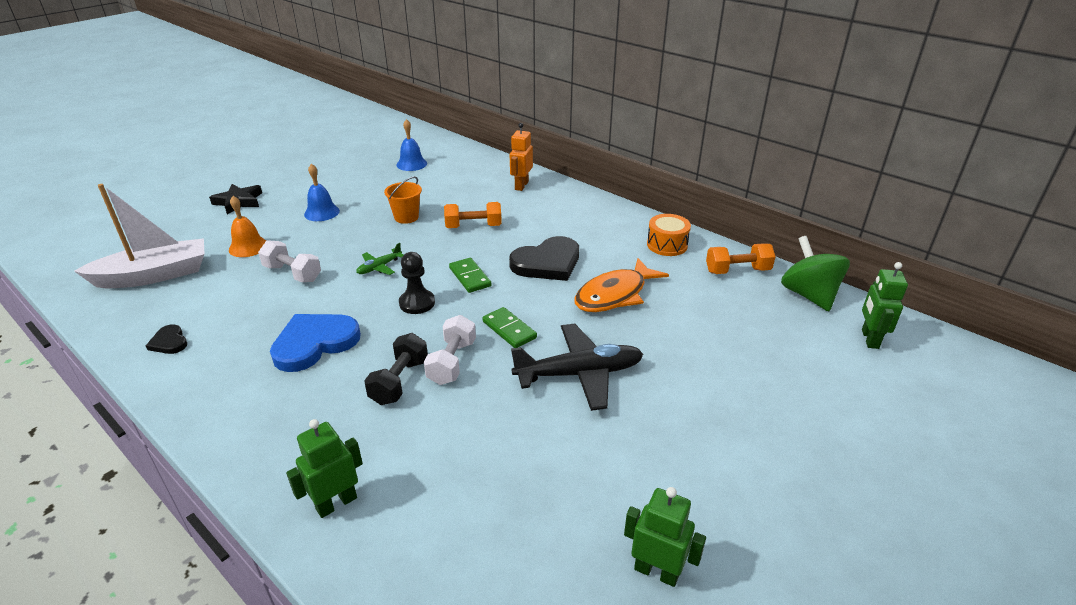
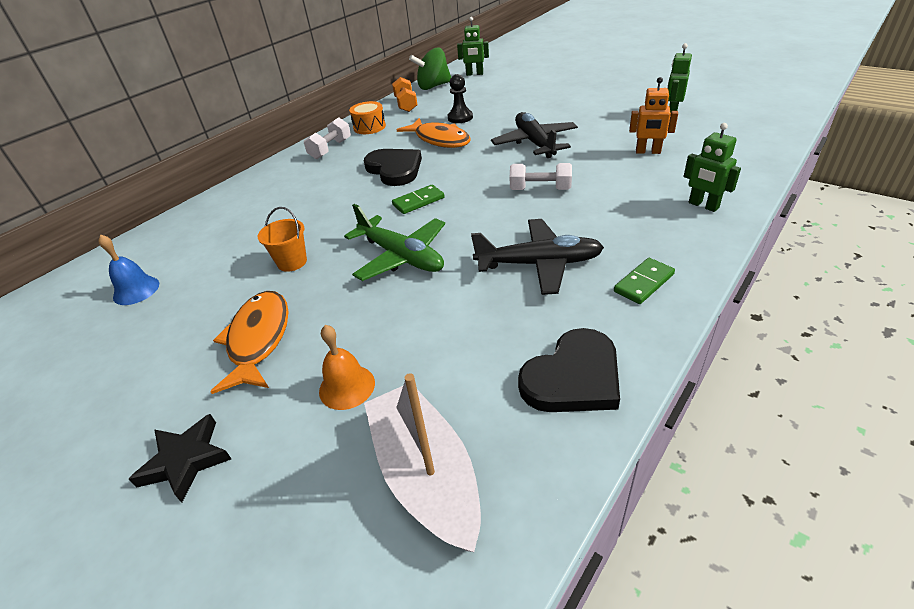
camera: 90 degrees left, 5 degrees up
(169, 342) = (573, 377): black heart -> black heart, size x2.07
(292, 273) = (415, 319): white dumbbell -> white dumbbell (330, 149)
(314, 343) = (539, 264): blue heart -> black plane
(322, 212) = (258, 339): blue bell -> orange fish
(379, 267) = (401, 257): green plane -> green plane, size x2.06
(399, 381) = (572, 207): black dumbbell -> none
(417, 303) = (463, 221): black pawn -> black pawn (460, 118)
(473, 226) = (323, 214): orange dumbbell -> none
(509, 329) = (492, 173): green domino -> green domino (643, 283)
(521, 185) = (239, 200): orange robot -> orange robot (648, 152)

